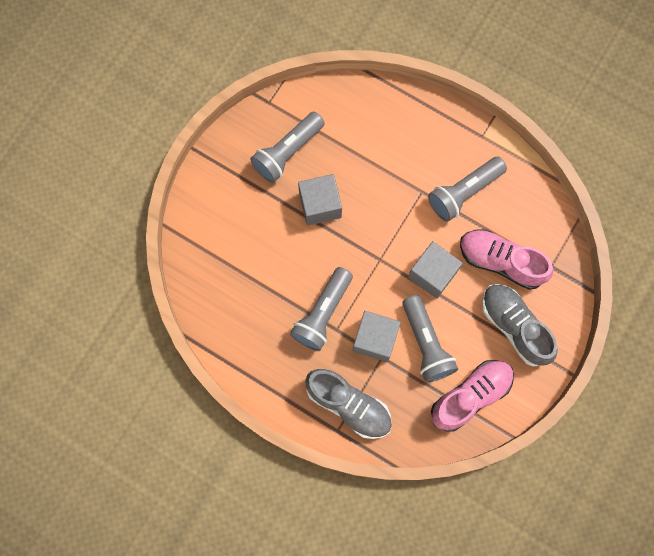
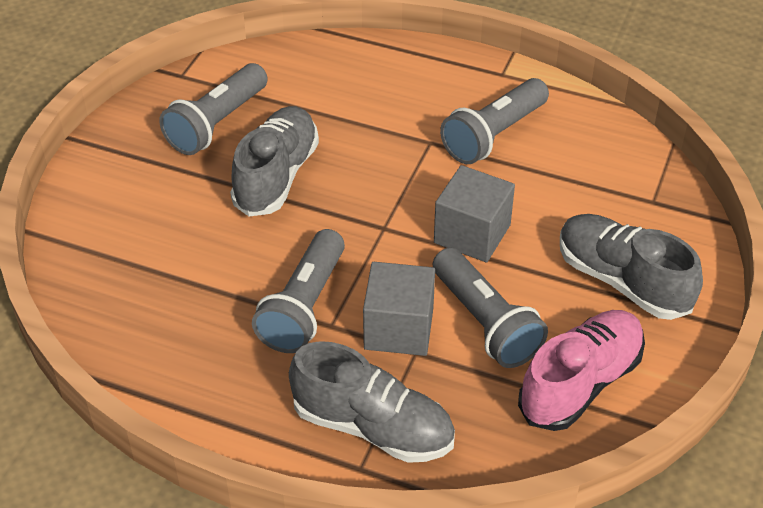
camera: 10 degrees left, 30 degrees down
(320, 205) = (276, 176): grey cube -> grey shoe
(501, 261) = (574, 205): pink shoe -> none

